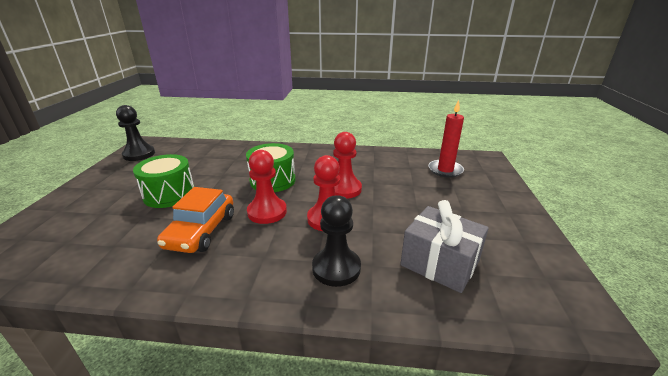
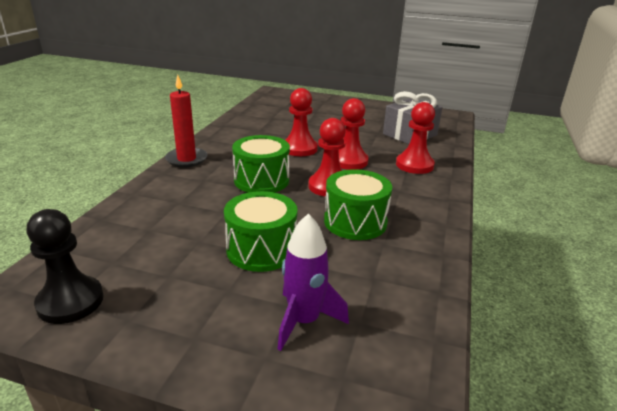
camera: 80 degrees left, 0 degrees up
(82, 219) = (304, 321): none -> purple rocket
(201, 231) = (355, 222): orange car -> green drum
(336, 268) = (414, 165): black pawn -> red pawn
(445, 170) = (286, 108): red candle -> red candle (186, 159)

